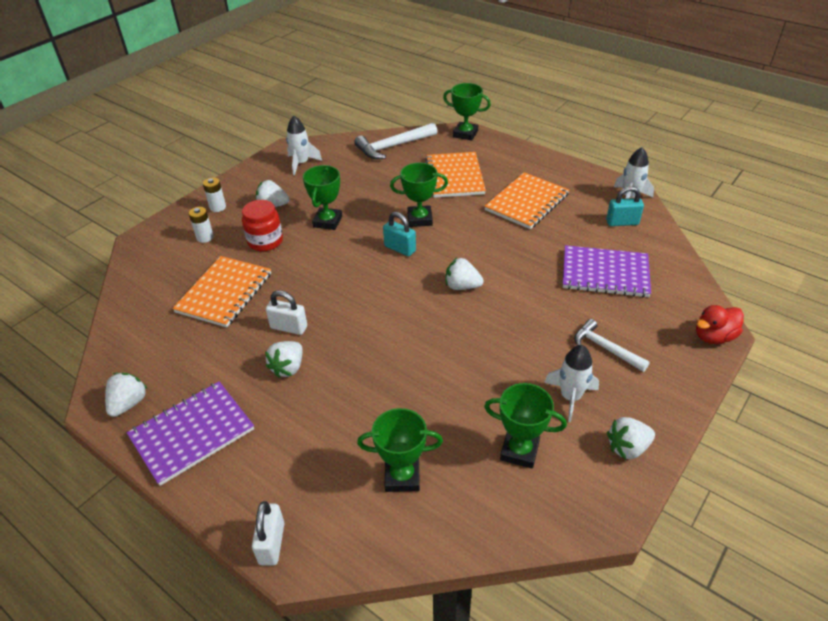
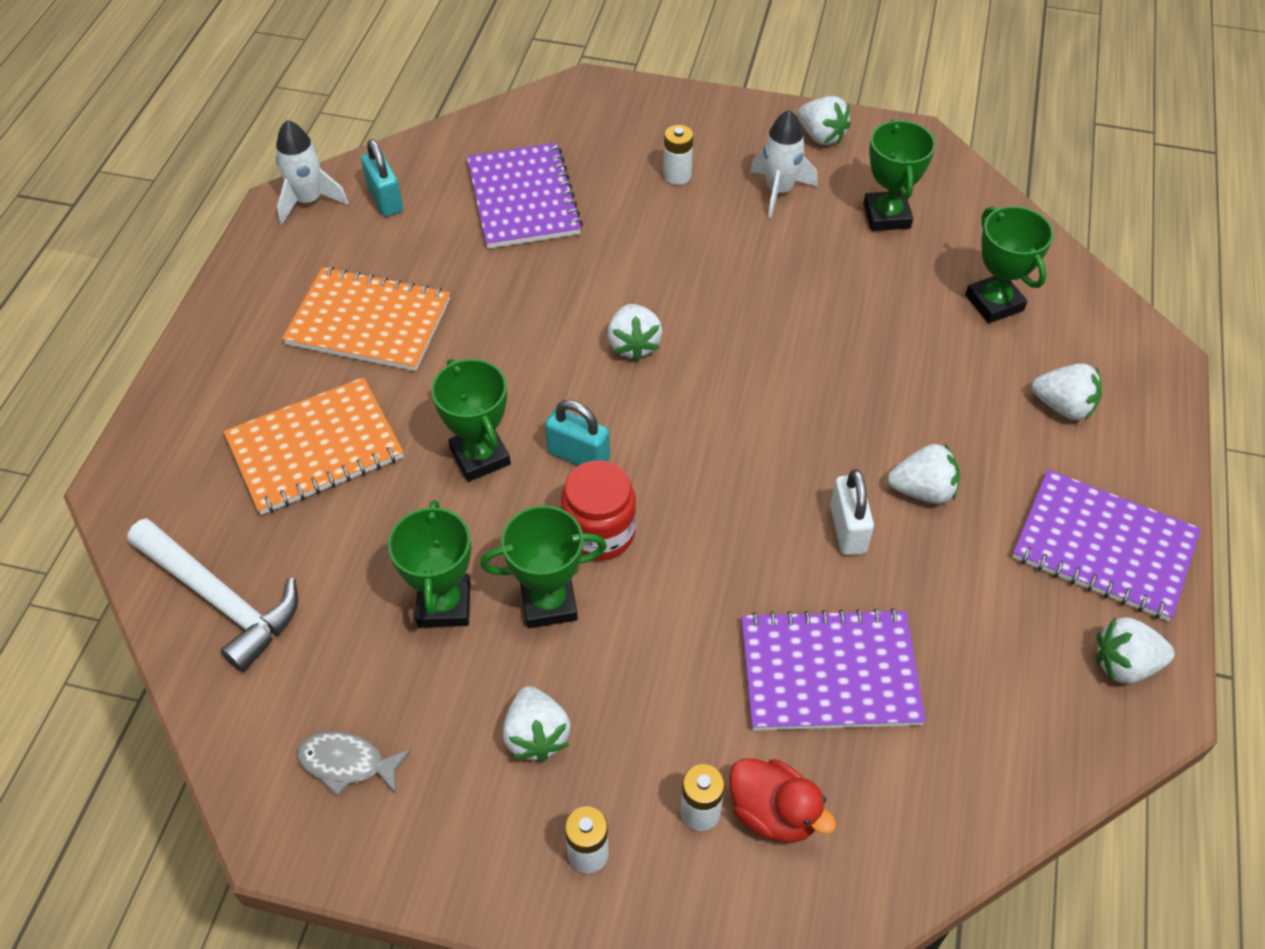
camera: 115 degrees left, 10 degrees up
(224, 293) = (829, 673): orange notebook -> purple notebook
(265, 241) = (658, 684): red jar -> red jar (599, 533)
(272, 543) = (1160, 384): white padlock -> none
(294, 469) = (1063, 406): none -> white strawberry
(301, 163) = (347, 763): white rocket -> grey fish
(400, 248) = (578, 455): turquoise padlock -> turquoise padlock turned 75 degrees counterclockwise
(465, 134) = (133, 481): green trophy -> green trophy (444, 605)
(605, 348) = (677, 175): white hammer -> white battery
(713, 337) = (602, 91): red duck -> red duck (773, 813)

